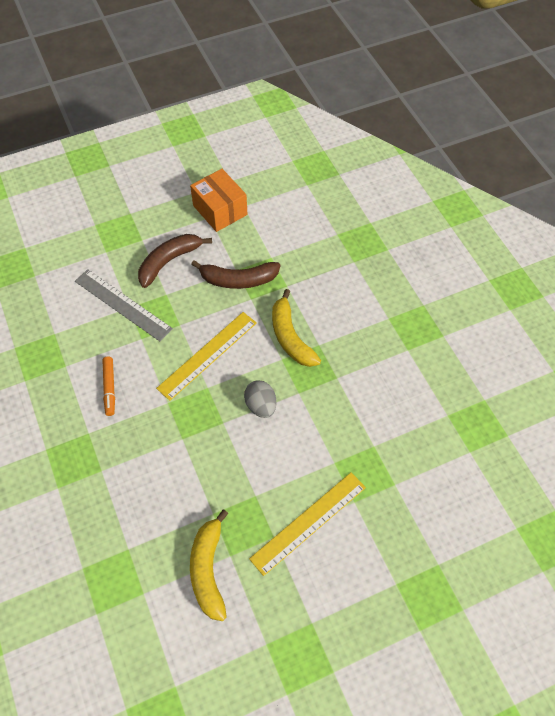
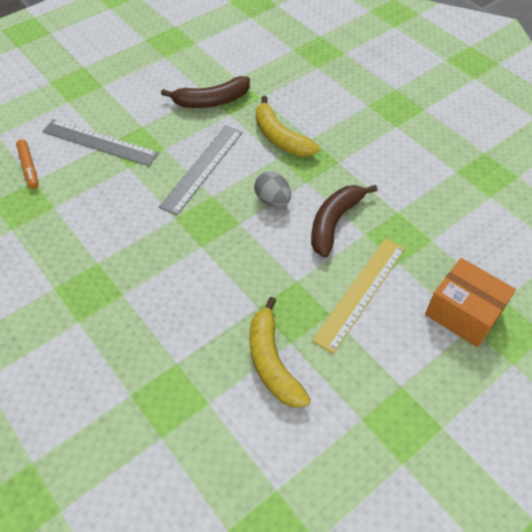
camera: 15 degrees left, 5 degrees down
(110, 388) = (108, 217): orange marker -> orange marker (29, 168)
(169, 262) = (136, 99): brown banana -> brown banana (334, 222)
(207, 355) = (202, 168): yellow ruler -> grey ruler
(220, 210) = (173, 49): orange box -> orange box (463, 313)

